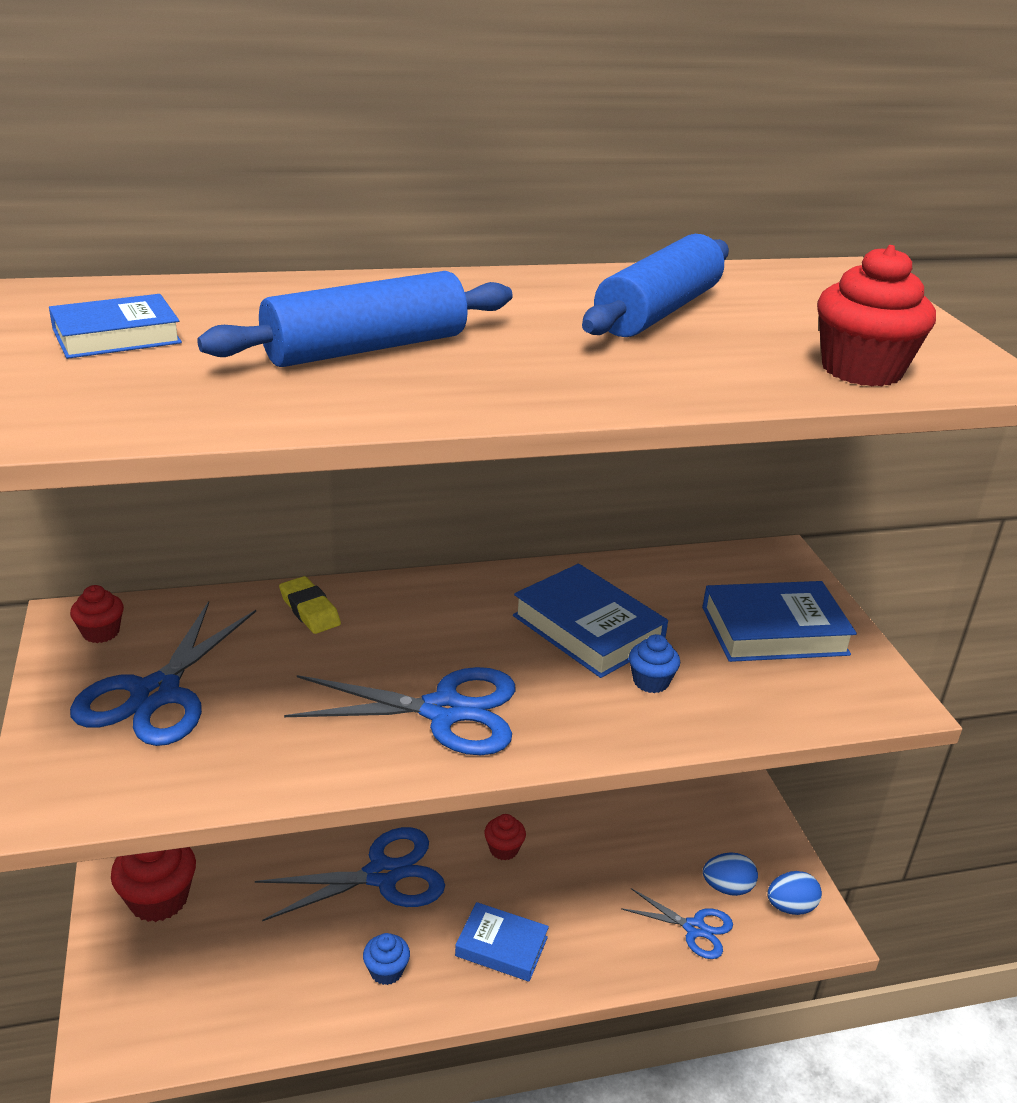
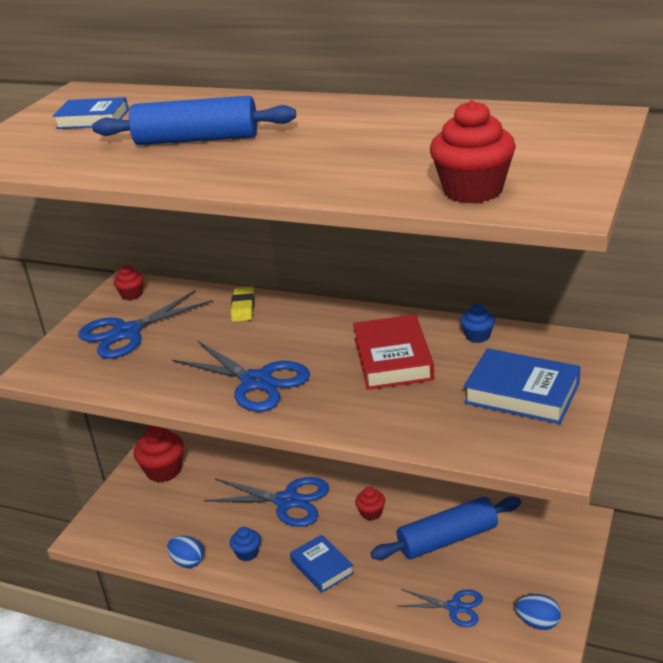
camera: 40 degrees right, 0 degrees up
(588, 629) = (393, 359): blue book -> red book
(651, 681) = (396, 400): blue cupcake -> blue cupcake (477, 336)
(658, 312) = (405, 135): blue rolling pin -> blue rolling pin (447, 539)
(694, 928) = (454, 607): blue scissors -> blue scissors turned 45 degrees counterclockwise
(727, 888) = (502, 592): blue egg -> blue egg (187, 562)

